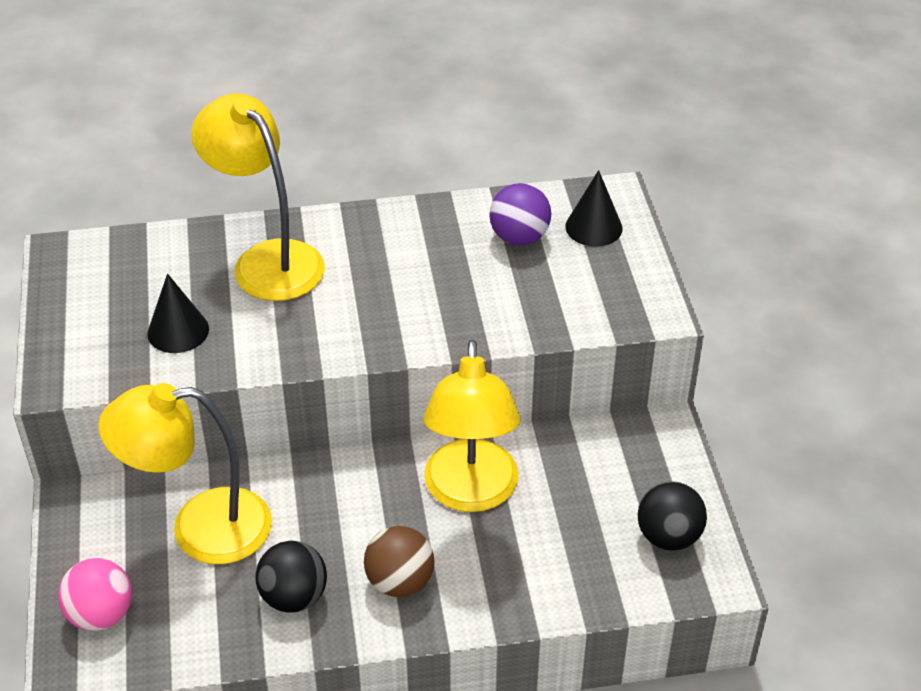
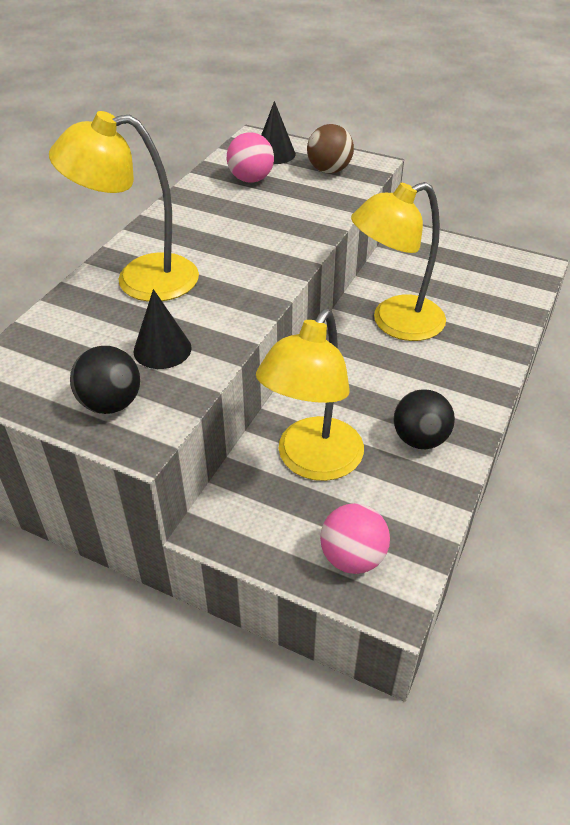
camera: 55 degrees left, 0 degrees up
(400, 582) = (445, 384): brown ball -> brown ball (329, 170)
(471, 493) = (395, 323): yellow lamp -> yellow lamp turned 120 degrees clockwise
(519, 237) = (251, 179): purple ball -> pink ball
(668, 537) = (493, 268): black ball -> black ball (111, 404)

